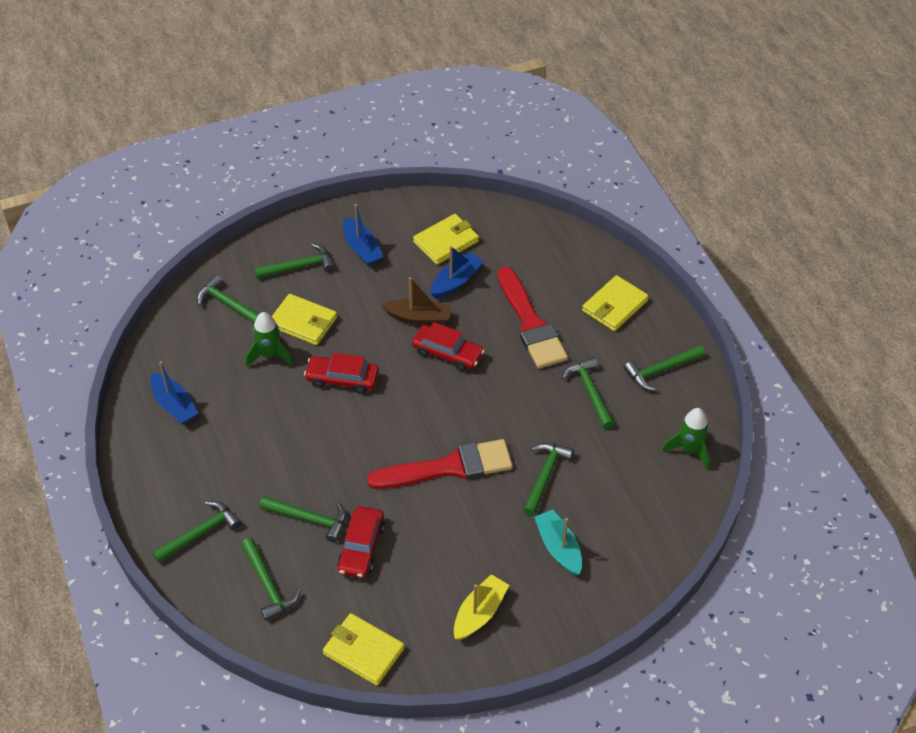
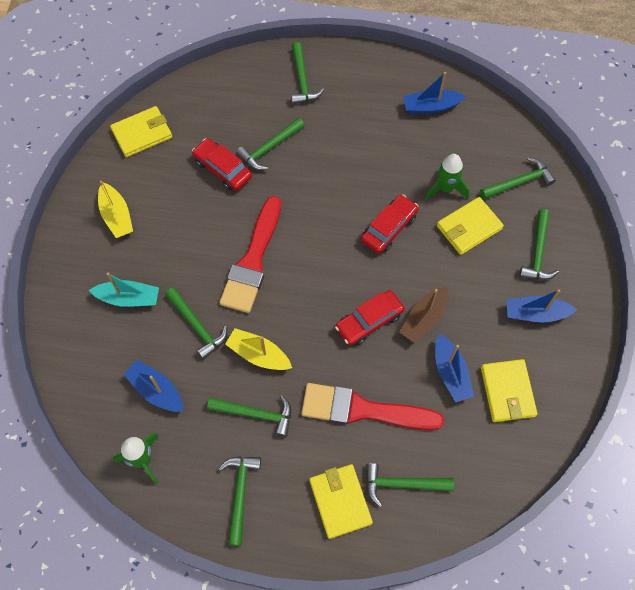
camera: 120 degrees right, 15 degrees up
(268, 585) = (232, 102): green hammer -> green hammer (402, 484)
(537, 416) = (258, 354): none -> yellow boat
(626, 474) = (156, 390): none -> blue boat

